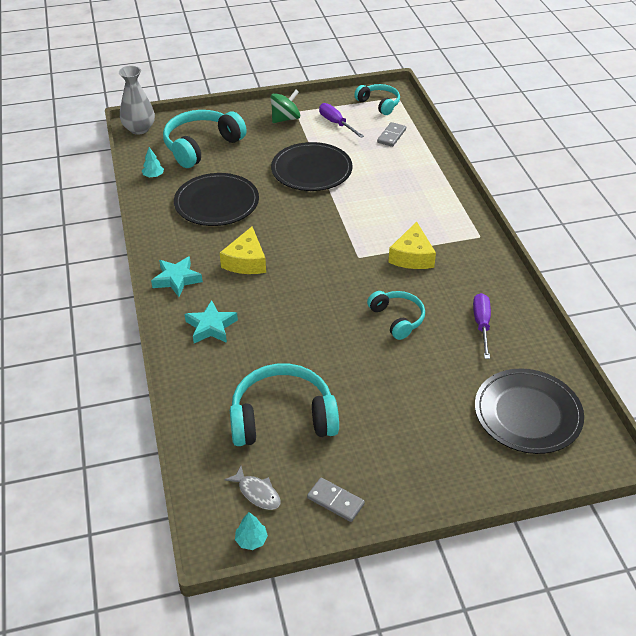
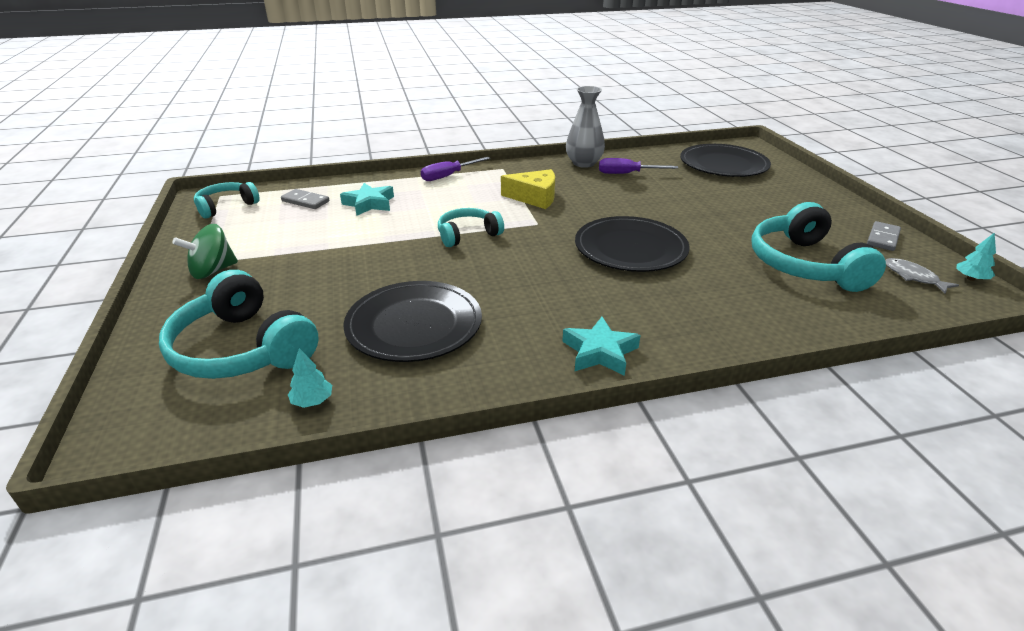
camera: 90 degrees left, 10 degrees down
(139, 129) = (124, 438): grey vase -> grey vase (583, 163)
(211, 327) = (687, 316): turquoise star -> turquoise star (369, 204)
(246, 261) = (552, 294): yellow cheese -> none
(257, 493) = (913, 277): grey fish -> grey fish turned 75 degrees counterclockwise
(285, 119) = (213, 271): green spinning top -> green spinning top turned 90 degrees counterclockwise
(311, 170) = (357, 250): black plate -> black plate (630, 248)
(336, 123) = (253, 234): purple screwdriver -> purple screwdriver (448, 176)
(397, 319) = (631, 207): turquoise headphones -> turquoise headphones (467, 235)

